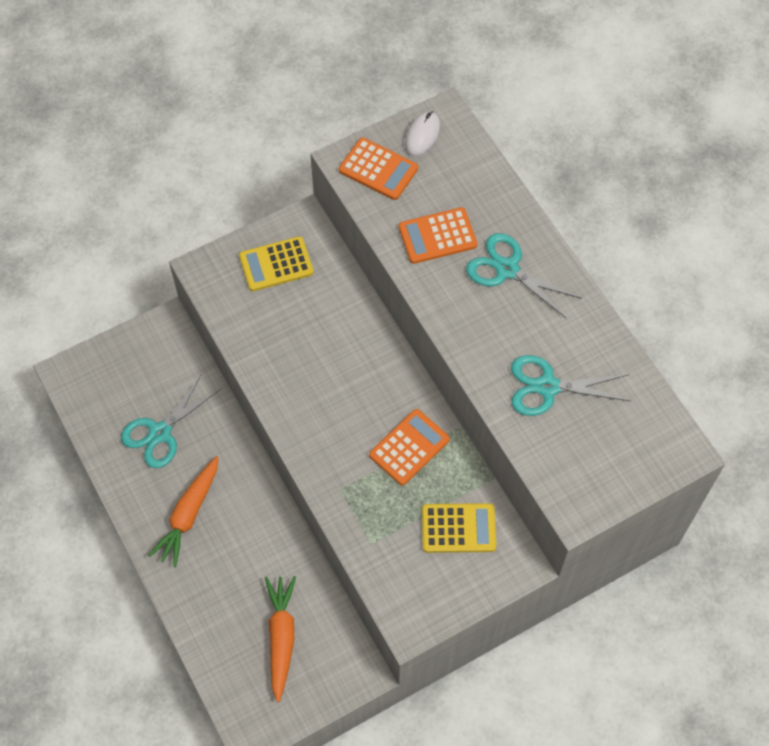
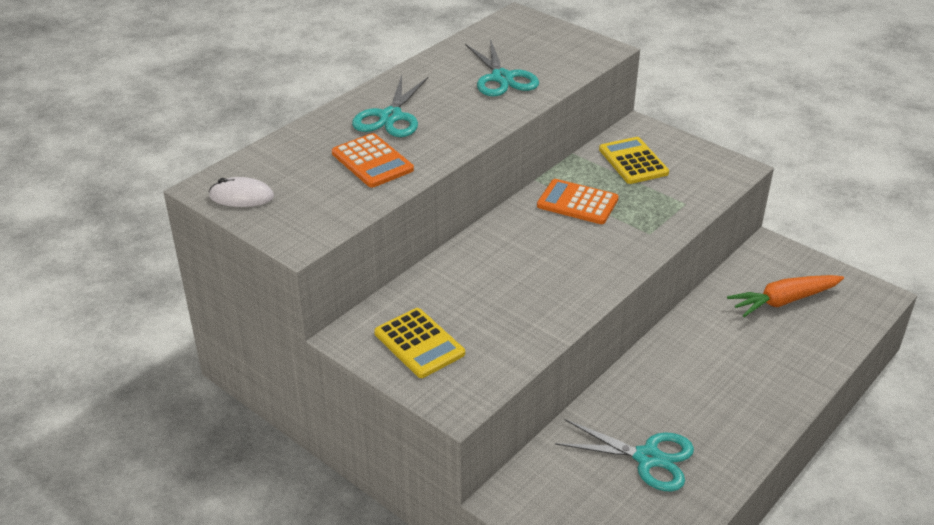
camera: 110 degrees left, 25 degrees down
(188, 515) = (721, 402): orange carrot -> none
(378, 169) = (301, 216): orange calculator -> none

